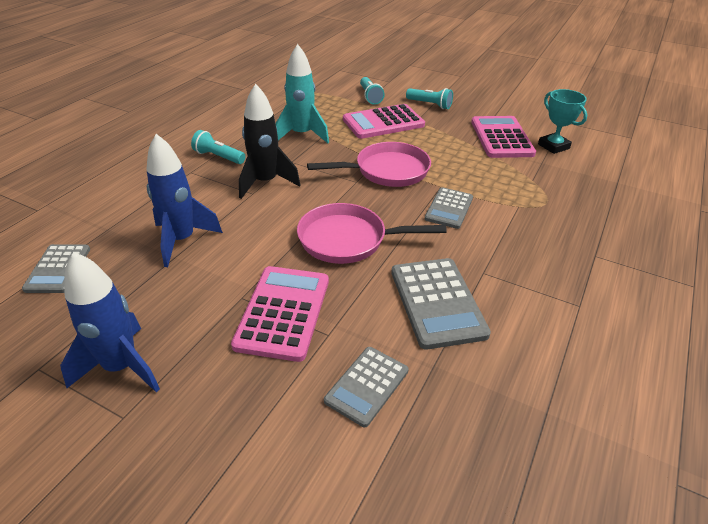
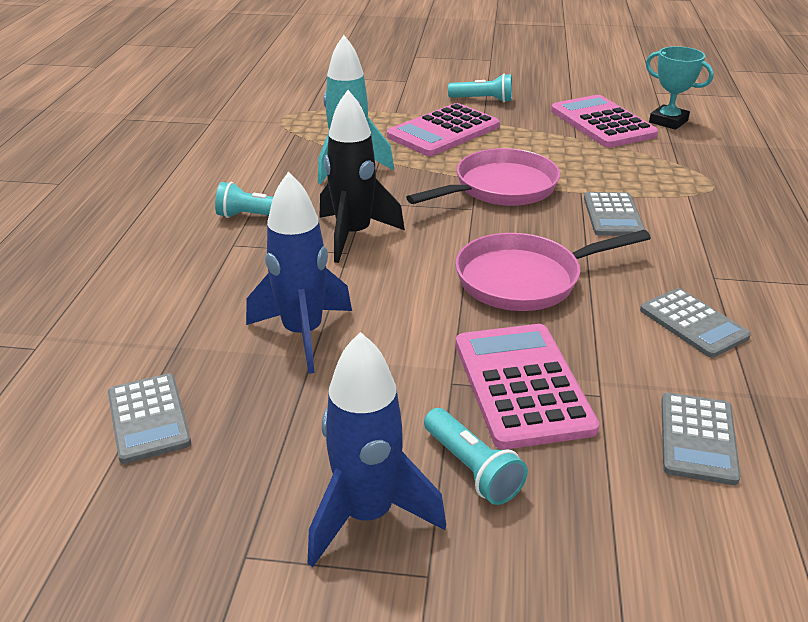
camera: 20 degrees left, 5 degrees down
(370, 97) = (398, 103): turquoise flashlight -> turquoise flashlight (472, 468)
(437, 302) = (693, 323): grey calculator -> grey calculator, size x0.64

